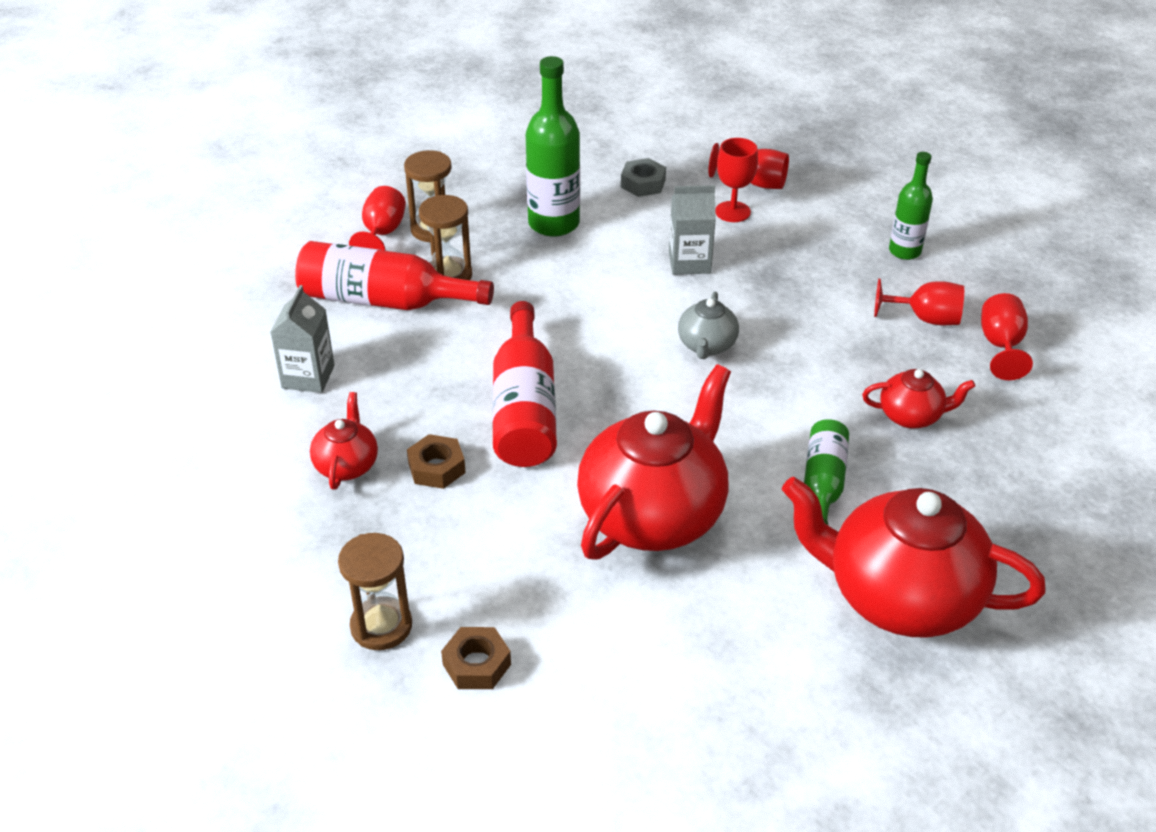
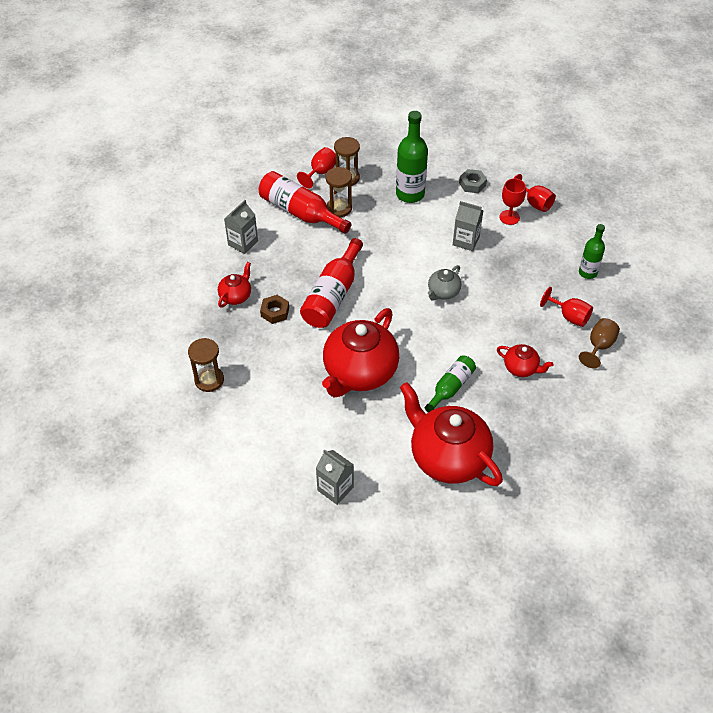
camera: 25 degrees right, 10 degrees up
(476, 664) = (239, 413): brown nut -> none
(653, 515) = (359, 373): red teapot -> red teapot turned 150 degrees clockwise
(744, 729) = (335, 489): none -> grey carton
(1001, 346) = (599, 346): red goblet -> brown goblet

